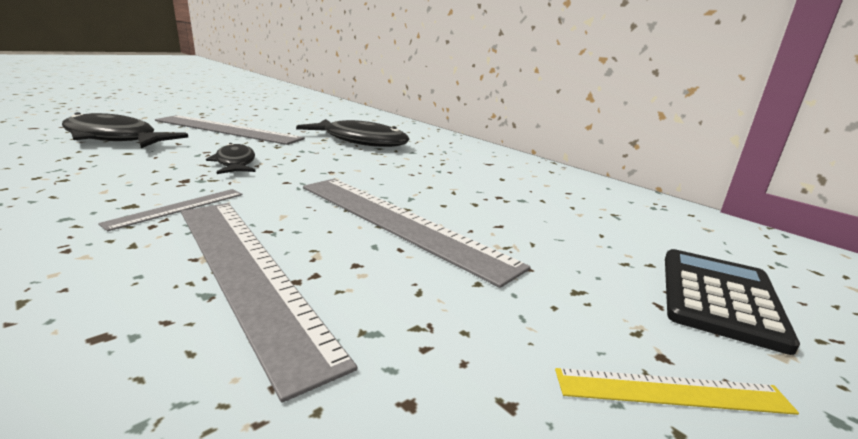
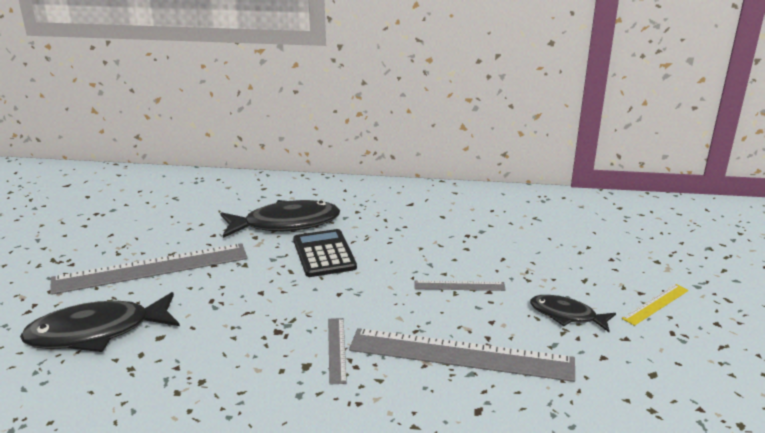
camera: 40 degrees left, 5 degrees up
(235, 163) = (265, 298): black fish -> black fish (566, 315)
(398, 222) = (459, 286): grey ruler -> grey ruler, size x0.46
(719, 297) = (627, 252): black calculator -> black calculator (324, 254)

